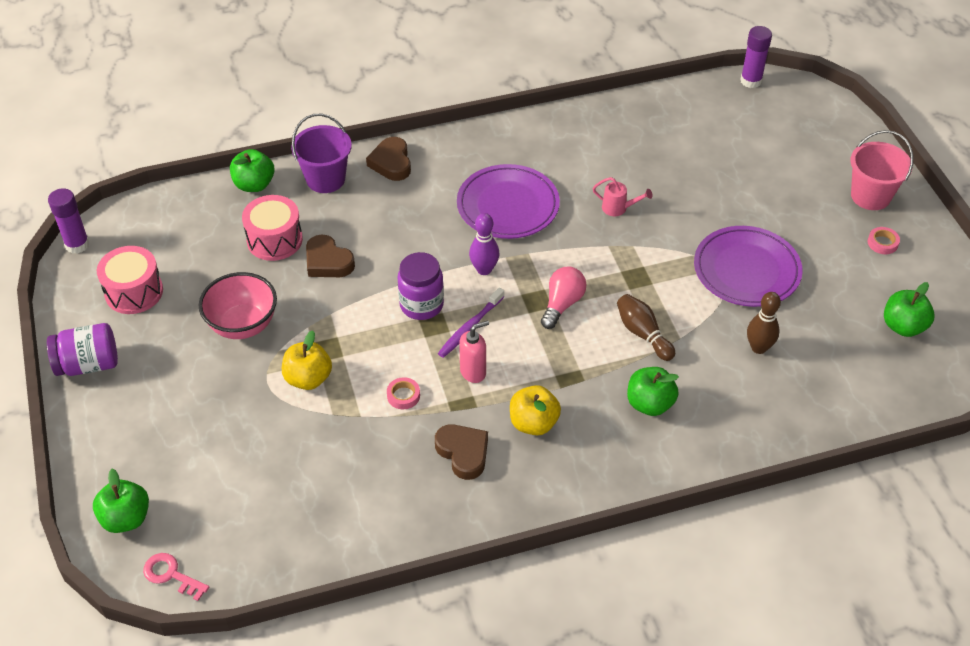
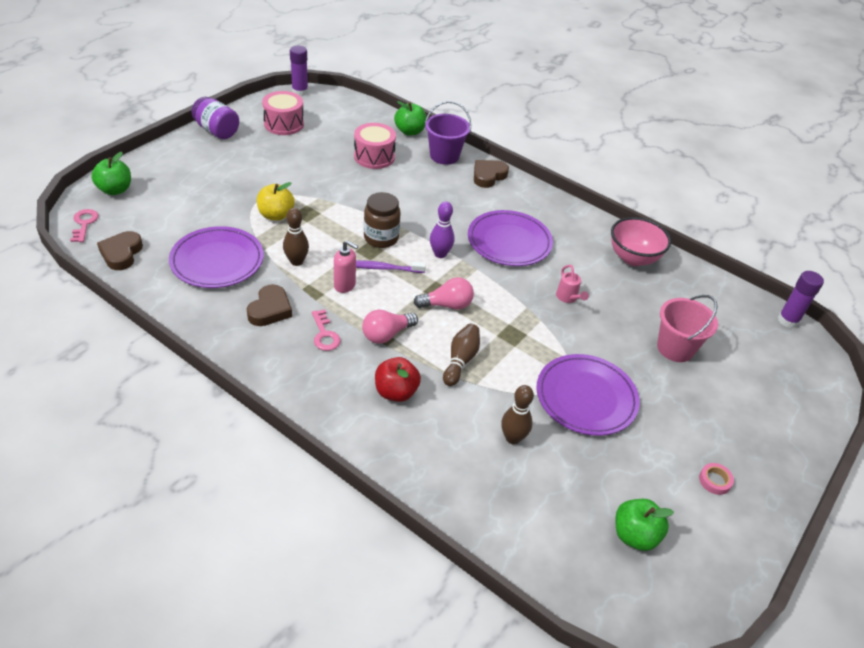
camera: 50 degrees right, 5 degrees down
(243, 325) = (295, 172): pink bowl -> pink bowl (633, 258)
(328, 262) = (378, 184): brown heart -> brown heart (121, 253)
(347, 467) = (217, 261): none -> purple plate
(403, 396) = (296, 261): pink tape -> brown bowling pin
(421, 305) = (381, 238): purple jar -> brown jar
(533, 423) = (324, 334): yellow apple -> pink key
(569, 373) = (386, 334): none -> pink light bulb
(650, 404) = (396, 392): green apple -> red apple
(870, 196) = (758, 450): pink bucket -> pink bucket (675, 348)

